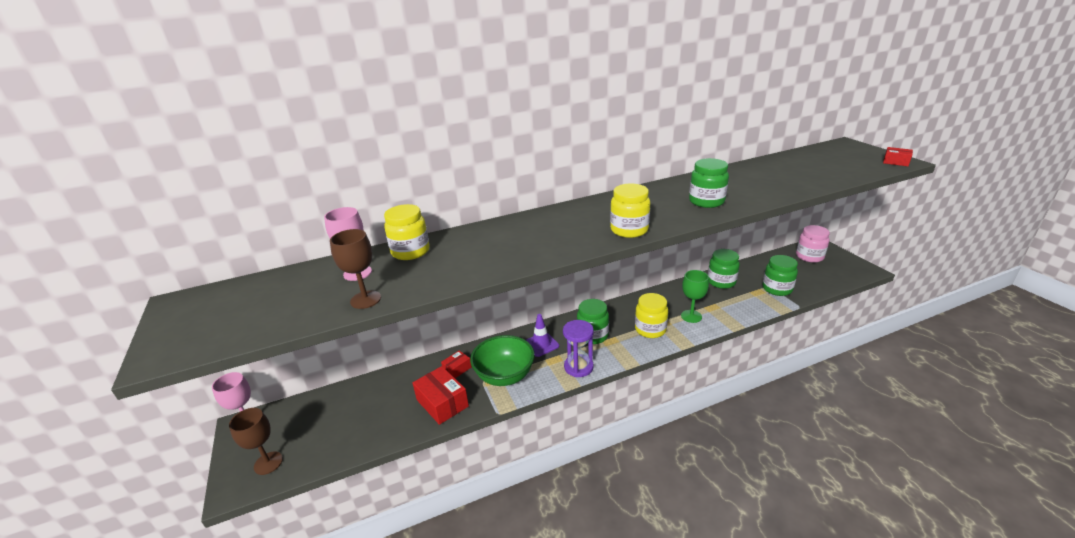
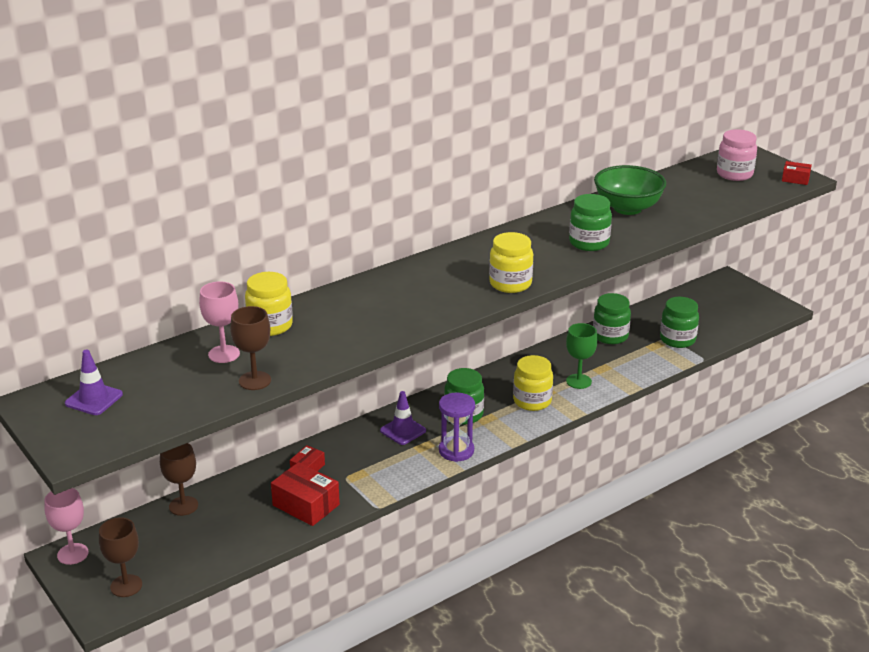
camera: 15 degrees left, 0 degrees up
(224, 304) = (94, 399): none -> purple traffic cone
(351, 391) = (183, 506): none -> brown goblet
(504, 376) = (370, 469): green bowl -> green bowl (627, 208)
(809, 257) = (716, 295): pink jar -> pink jar (734, 174)

